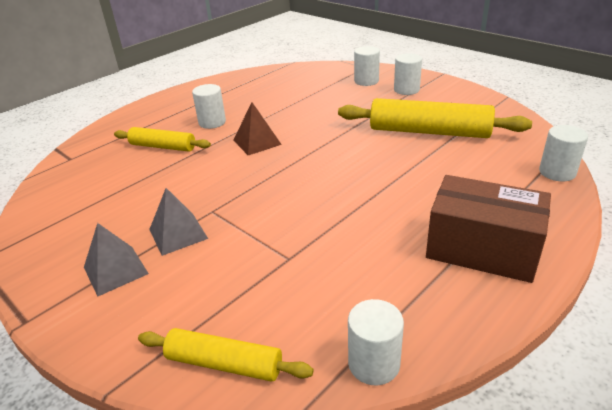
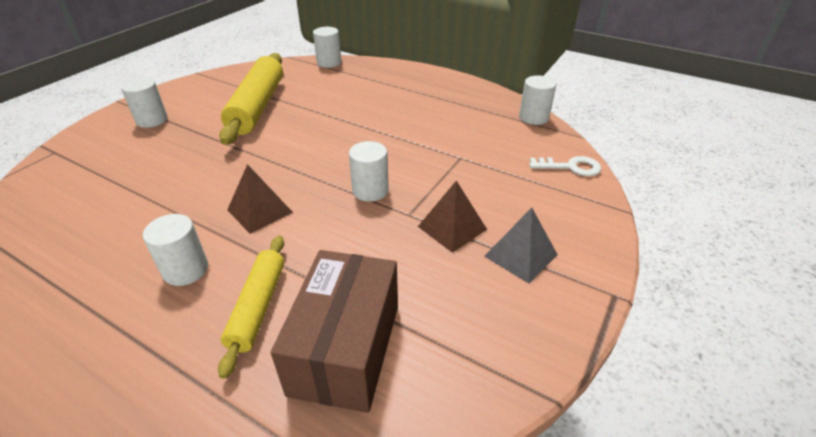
camera: 105 degrees left, 5 degrees up
(178, 234) = (452, 227): grey pyramid -> brown pyramid
(224, 363) = (570, 167): yellow rolling pin -> white key
(366, 81) = (107, 147): white cylinder -> white cylinder (370, 190)
(482, 249) = (422, 88): brown box -> brown box (346, 348)

